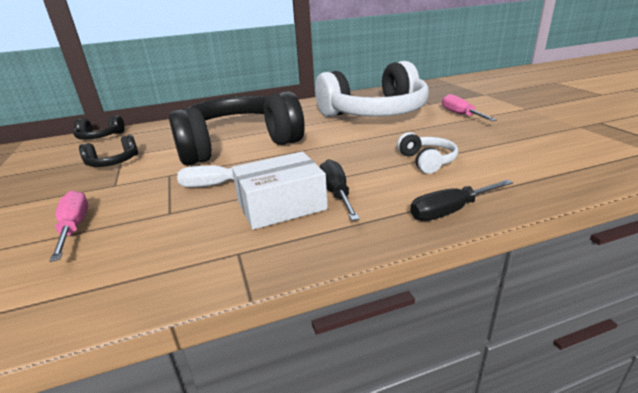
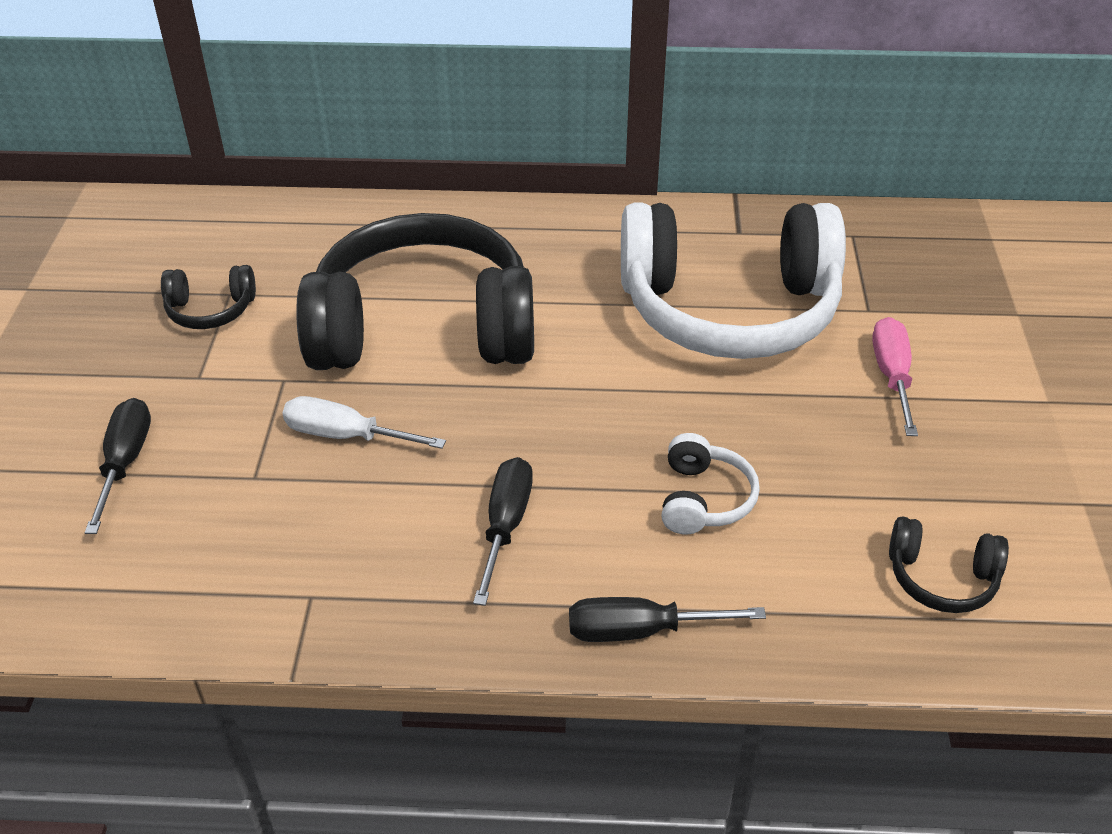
camera: 20 degrees right, 15 degrees up
(74, 228) = (125, 462): pink screwdriver -> black screwdriver
(100, 137) = (208, 216): black headphones -> black headphones (941, 578)
(281, 205) = (412, 521): white box -> none

